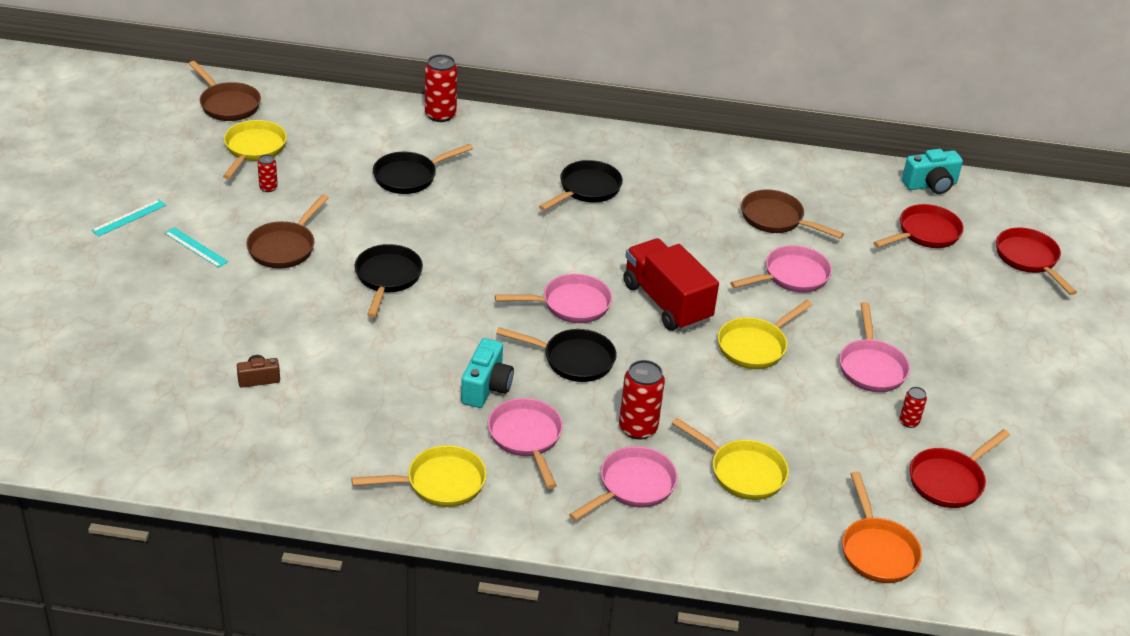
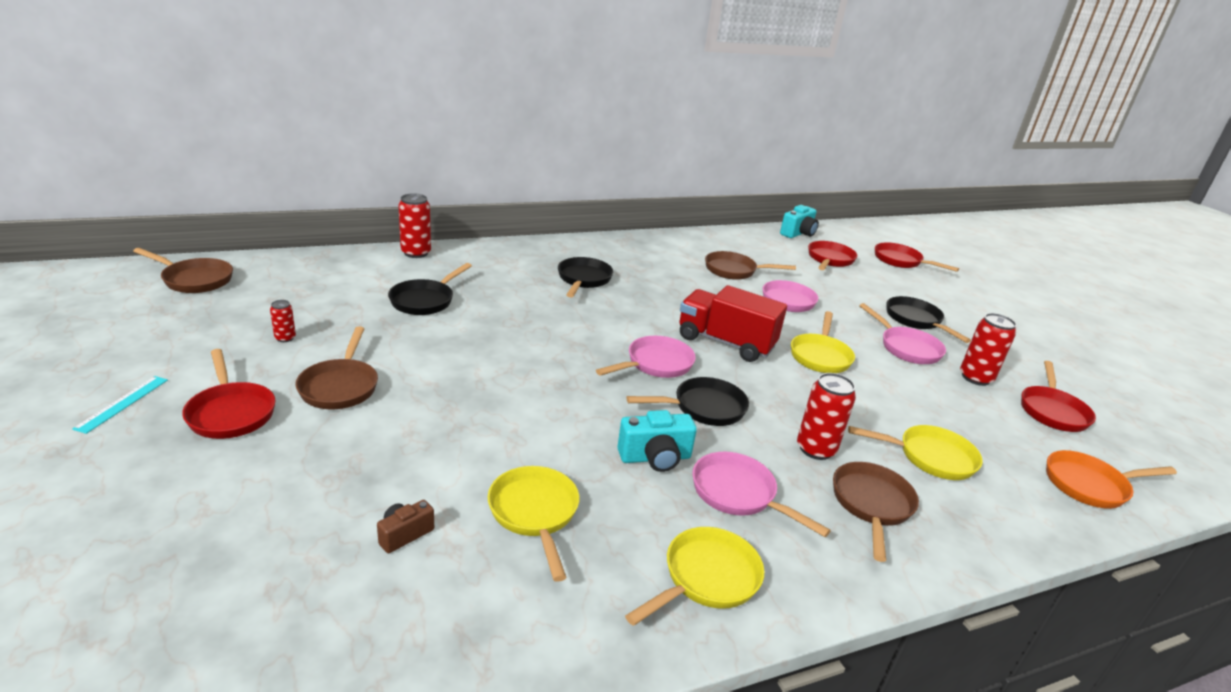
camera: 30 degrees left, 10 degrees down
(196, 247) = (231, 412): turquoise ruler -> red pan
(253, 149) = (247, 310): yellow pan -> yellow pan (534, 514)
(387, 278) = (472, 386): black pan -> black pan (916, 320)
(486, 387) = (655, 458): turquoise camera -> turquoise camera turned 90 degrees clockwise
(632, 486) = (871, 505): pink pan -> brown pan
(877, 550) = (1090, 485): orange pan -> orange pan turned 120 degrees clockwise
(909, 422) = (975, 378): red can -> red can, size x1.88

